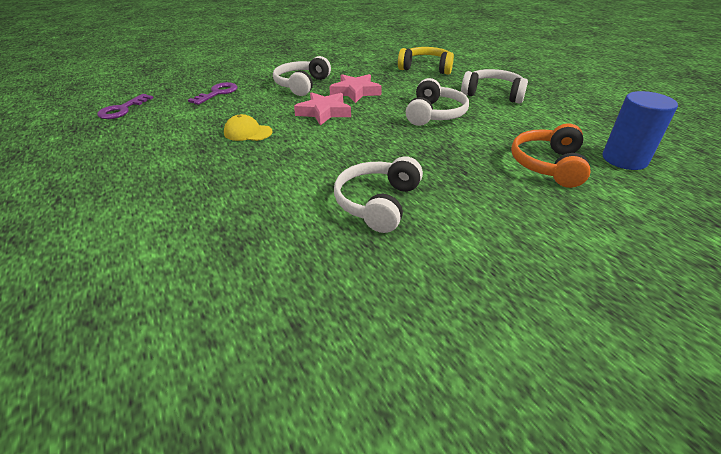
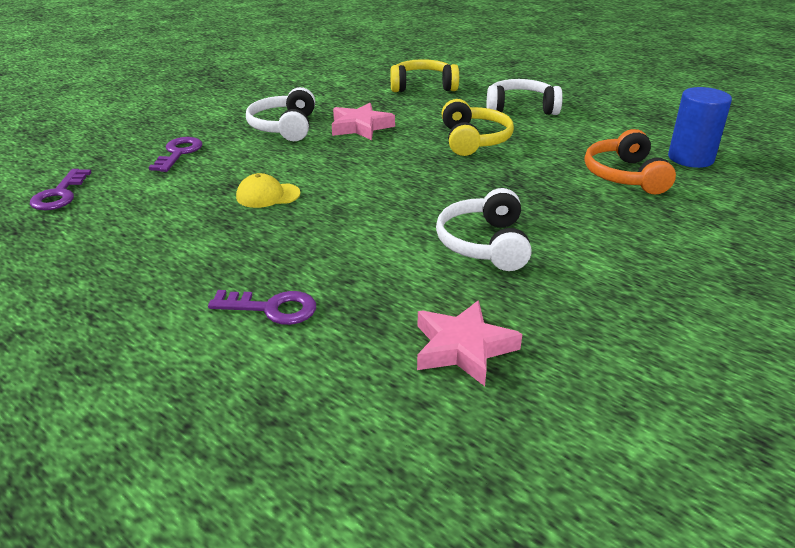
camera: 20 degrees left, 5 degrees down
(173, 222) = (272, 308): none -> purple key
(324, 112) = (342, 157): pink star -> pink star (463, 348)
(434, 114) = (473, 140): white headphones -> yellow headphones

